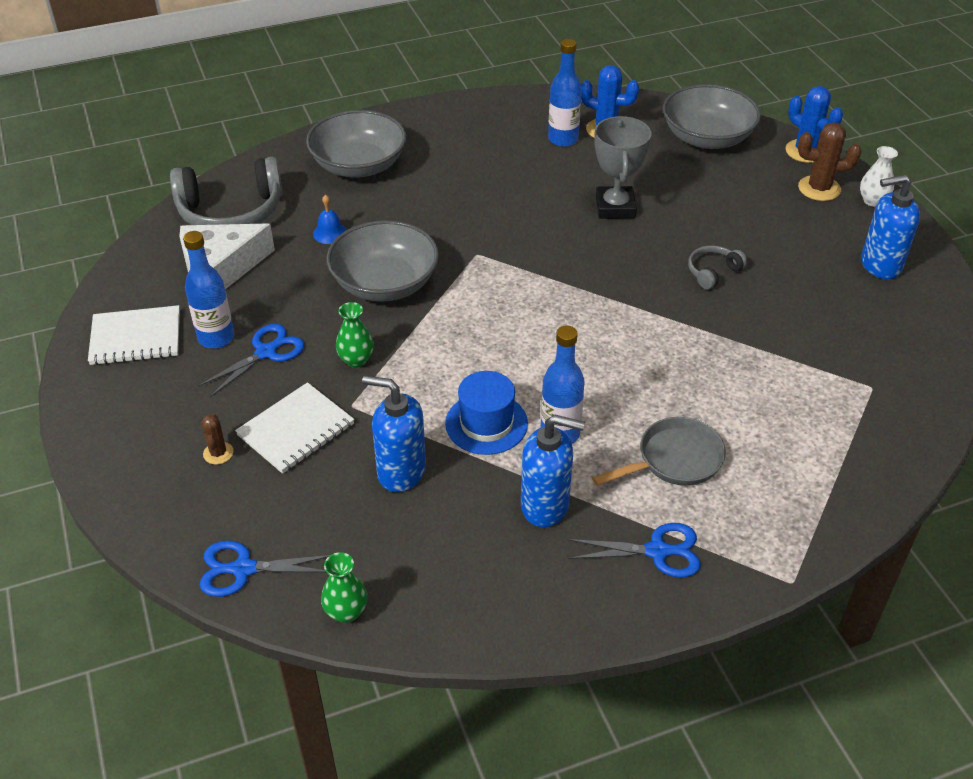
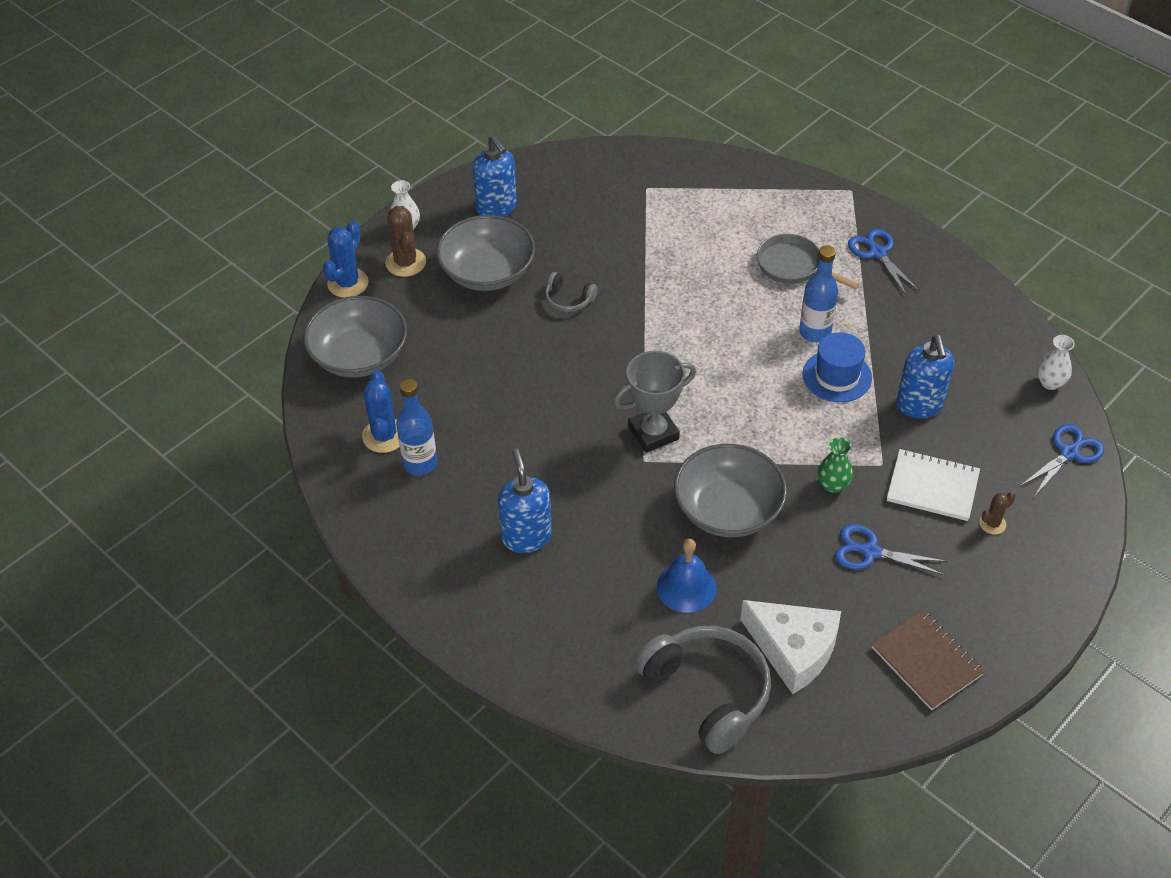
camera: 115 degrees left, 5 degrees up
(136, 338) = (926, 661): white notebook -> brown notebook
(216, 338) = (881, 598): blue bottle -> none
(243, 569) = (1069, 452): blue scissors -> blue scissors turned 105 degrees counterclockwise
(330, 233) = (686, 587): blue bell -> blue bell, size x1.60
(346, 612) = (1050, 382): green vase -> white vase
(359, 165) = (562, 618): grey bowl -> grey bowl (487, 272)
(545, 505) = (885, 317): blue soap dispenser -> blue soap dispenser (526, 536)
(615, 207) = (514, 387): grey trophy -> grey trophy (653, 433)

